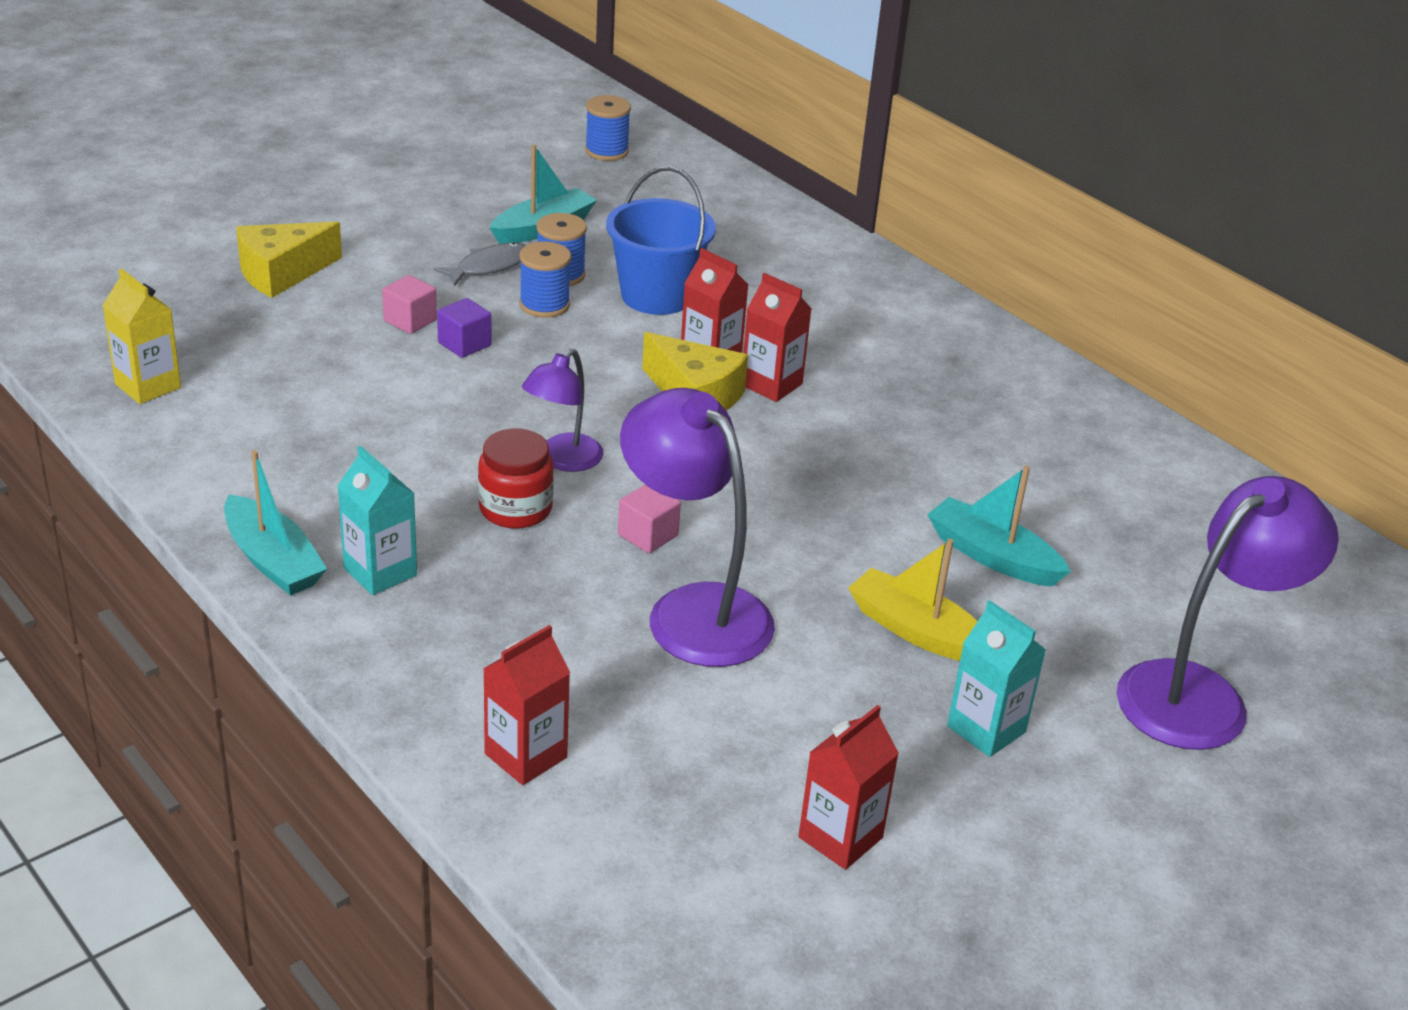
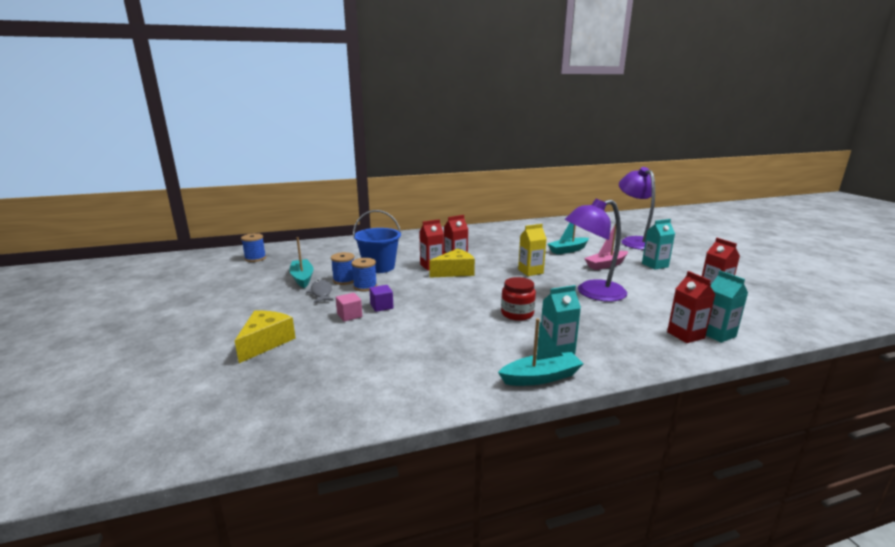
camera: 65 degrees left, 15 degrees down
(148, 386) = (345, 400): yellow carton -> yellow carton (530, 271)
(281, 273) = (265, 342): yellow cheese -> yellow cheese turned 150 degrees counterclockwise
(554, 809) = (717, 334): none -> turquoise carton
(562, 460) = (486, 300): purple lamp -> none
(648, 535) = (543, 293): pink cube -> none
(917, 631) = (606, 265): yellow boat -> pink boat

